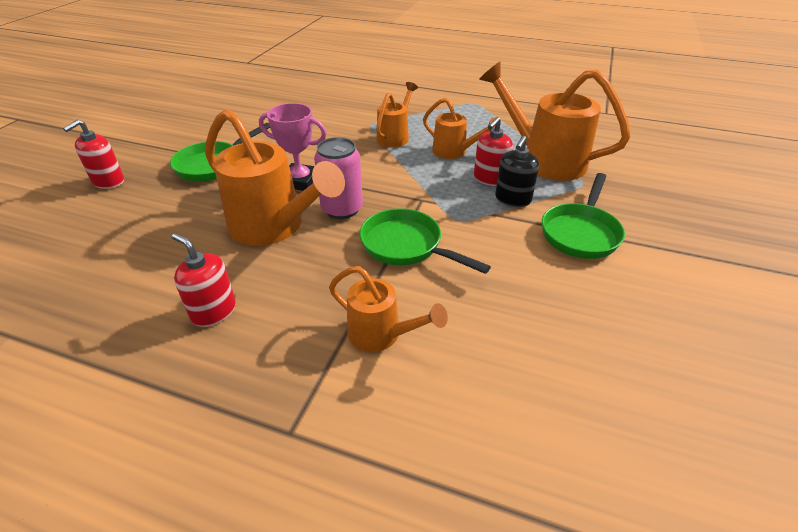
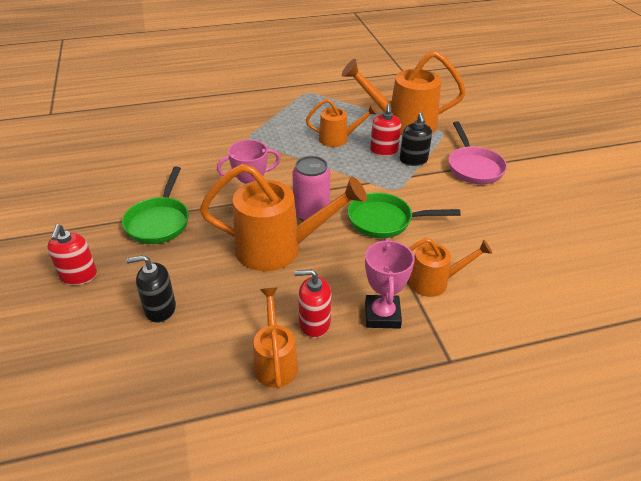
camera: 35 degrees left, 0 degrees up
(121, 233) = (160, 309): none -> black soap dispenser
(283, 339) = (382, 315): none -> pink trophy
(395, 136) = (280, 142): orange watering can -> orange watering can (275, 362)
(580, 233) = (473, 167): green pan -> pink pan

